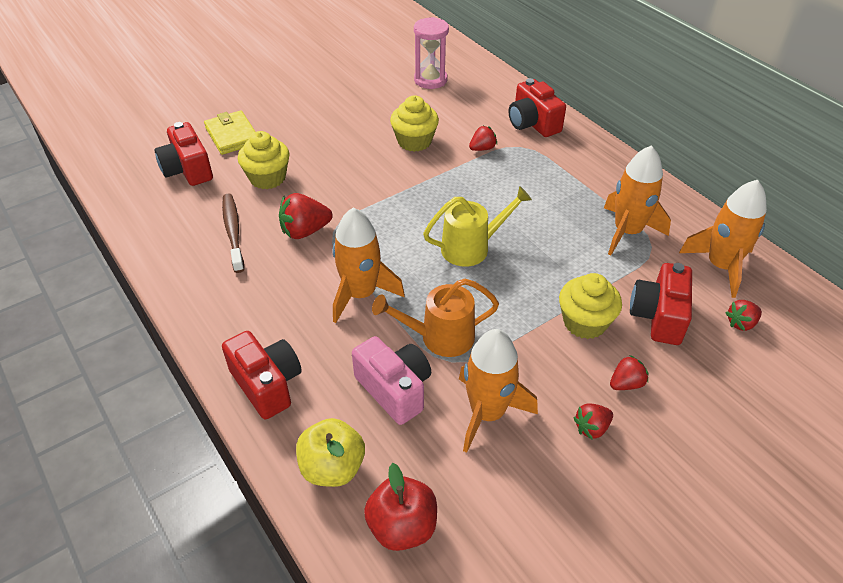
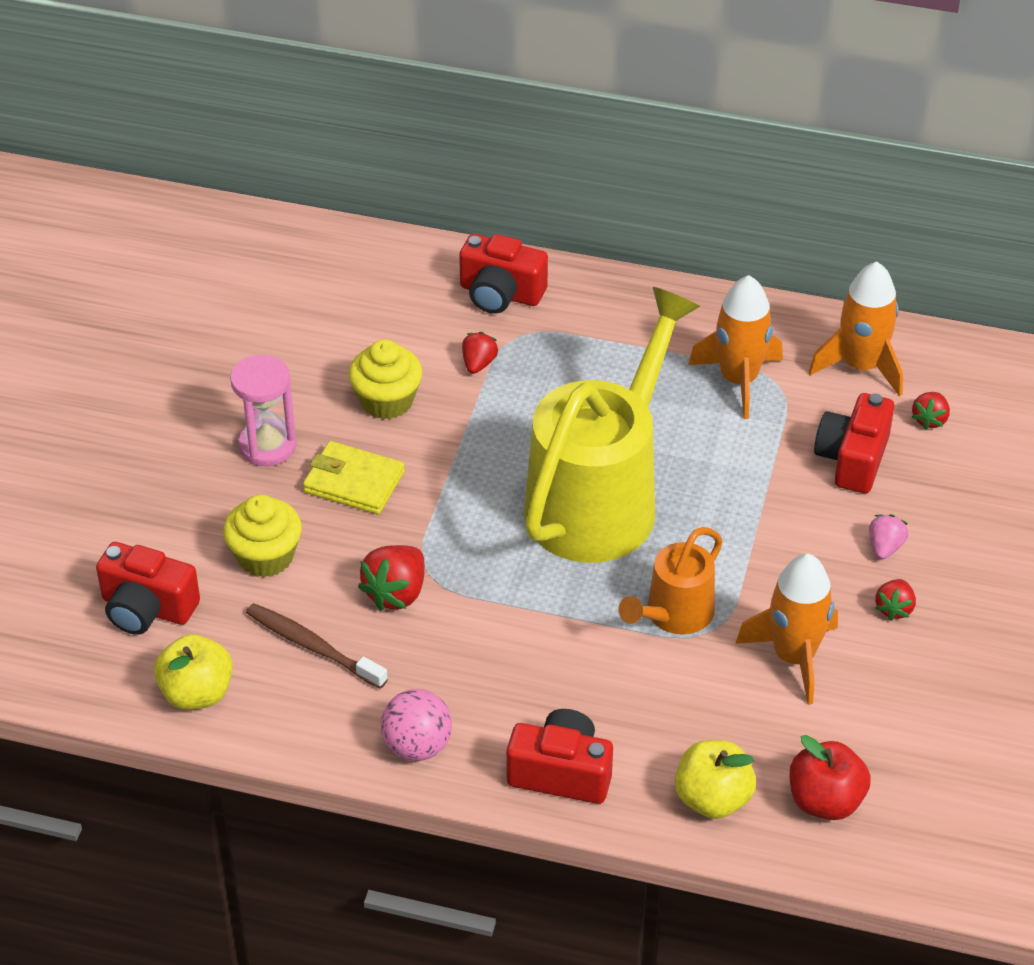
camera: 40 degrees left, 0 degrees up
(155, 220) = (197, 693): none -> yellow apple
(215, 315) = (417, 746): none -> pink ball
(232, 136) = (141, 529): yellow wallet -> yellow wallet (354, 482)
(360, 294) = (544, 623): orange rocket -> none
(394, 389) = (688, 693): pink camera -> none
(430, 80) = (304, 298): pink hourglass -> pink hourglass (267, 446)
(472, 247) = (601, 497): yellow watering can -> yellow watering can, size x2.02
(585, 322) = (793, 509): yellow cupcake -> none
(626, 383) = (885, 547): red strawberry -> pink strawberry
(658, 316) = (852, 459): red camera -> red camera turned 45 degrees clockwise

